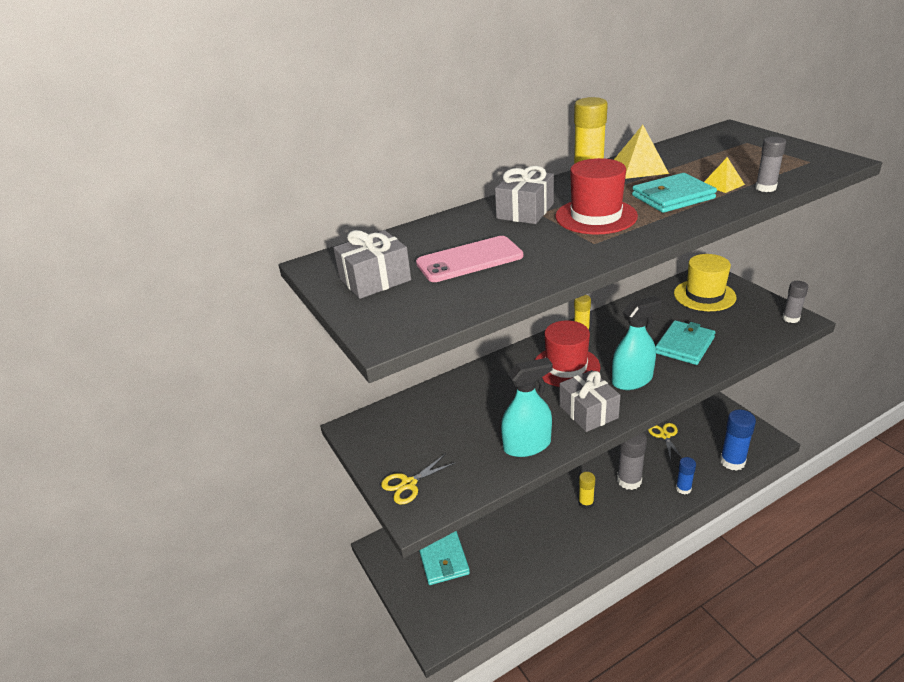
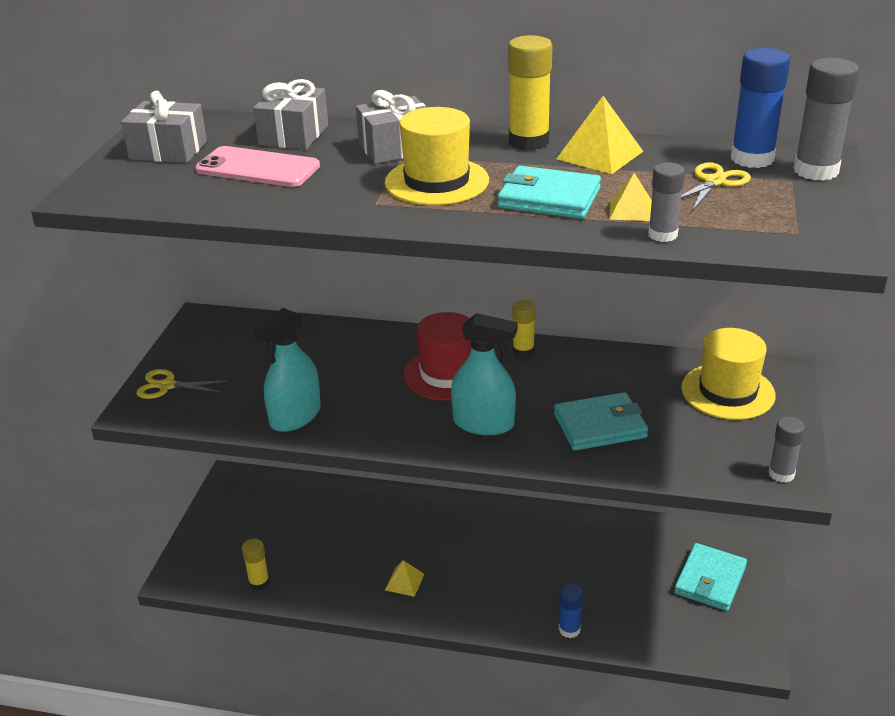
camera: 40 degrees right, 0 degrees up
(443, 559) = (263, 524): turquoise wallet -> turquoise wallet (710, 580)
(527, 445) = (295, 416): turquoise spray bottle -> turquoise spray bottle turned 105 degrees clockwise
(573, 528) = (404, 582): none -> yellow pyramid
(586, 503) = (450, 570): yellow glue stick -> yellow glue stick (259, 582)
(588, 412) = (393, 424): grey gift -> grey gift (294, 135)
(596, 216) = (436, 181): red hat -> yellow hat
(629, 480) = (525, 581): grey glue stick -> grey glue stick (816, 171)
(665, 435) = (634, 568): yellow scissors -> yellow scissors (715, 182)
(732, 461) = (669, 645): blue glue stick -> blue glue stick (752, 158)

